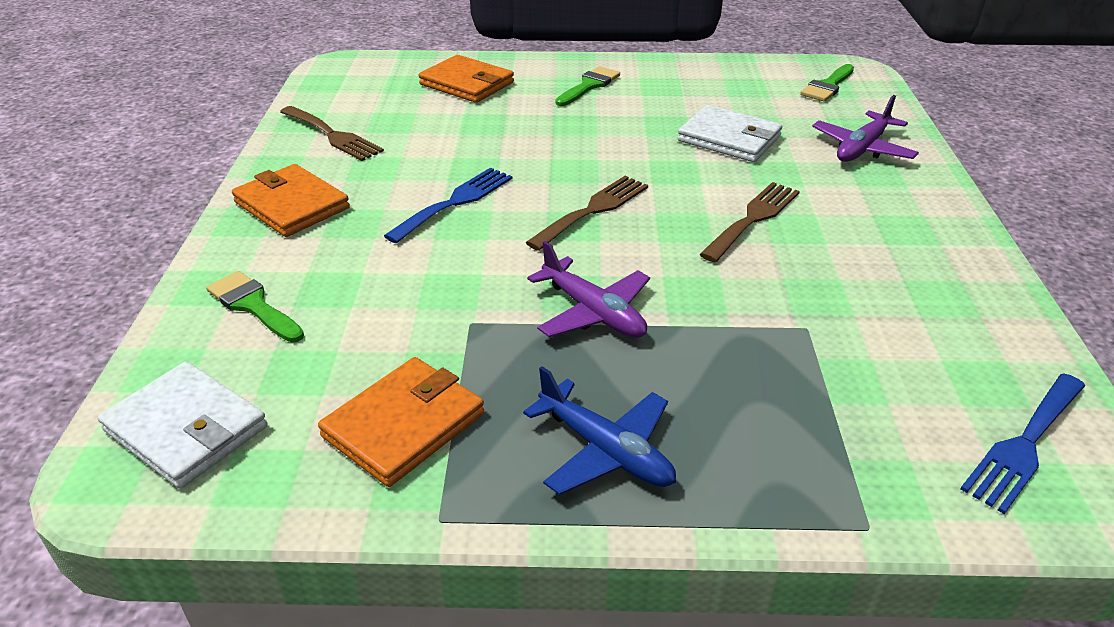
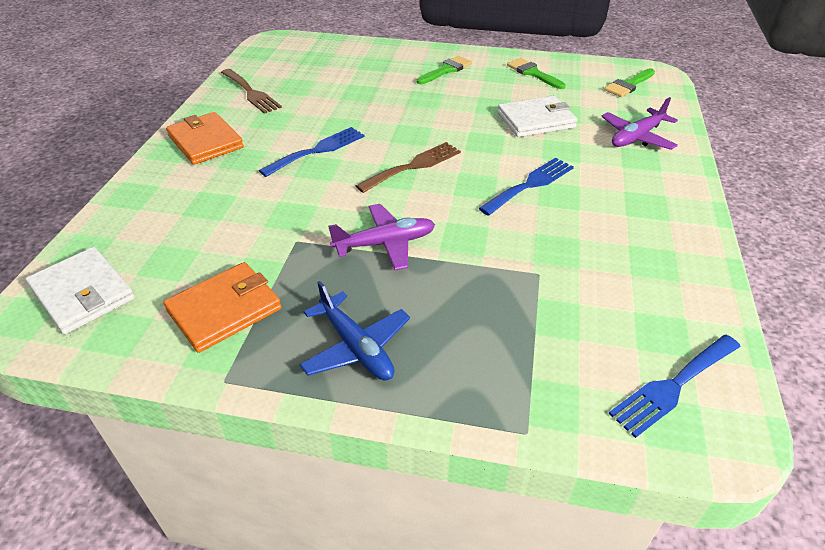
camera: 10 degrees right, 5 degrees up
(253, 305) = (155, 211): green brush -> green brush (533, 73)
(467, 83) = (358, 61): orange wallet -> none
(593, 312) = (385, 243): purple plane -> purple plane turned 75 degrees counterclockwise
(729, 138) = (536, 120): white wallet -> white wallet turned 60 degrees counterclockwise
(753, 218) = (530, 184): brown fork -> blue fork

